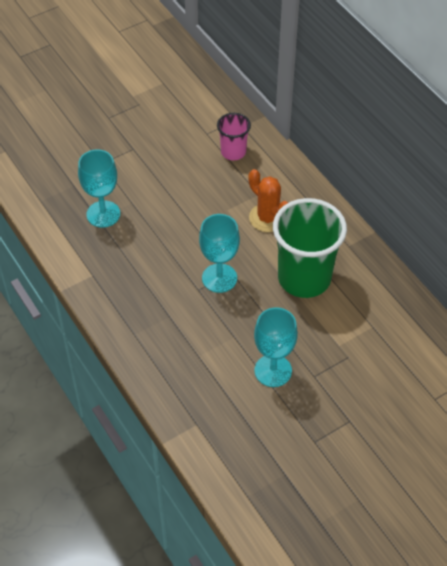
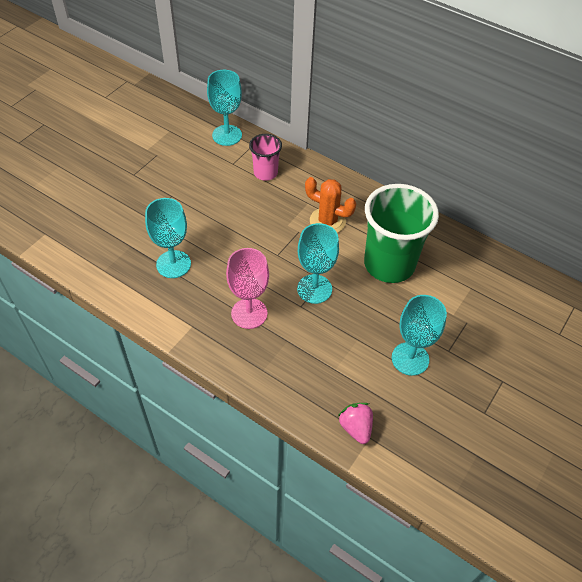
camera: 25 degrees left, 0 degrees up
(148, 280) = (249, 313): none -> pink goblet
(189, 411) = (355, 428): none -> pink strawberry
(216, 103) = (227, 135): none -> turquoise goblet

